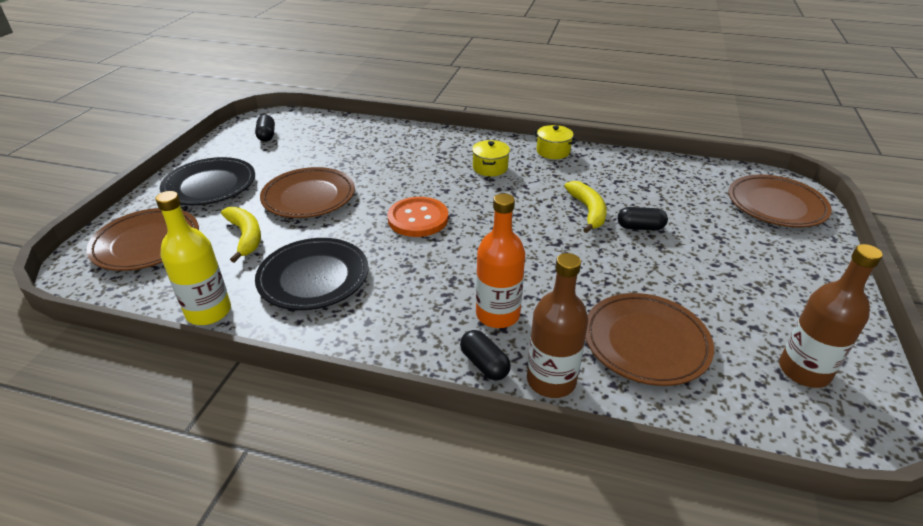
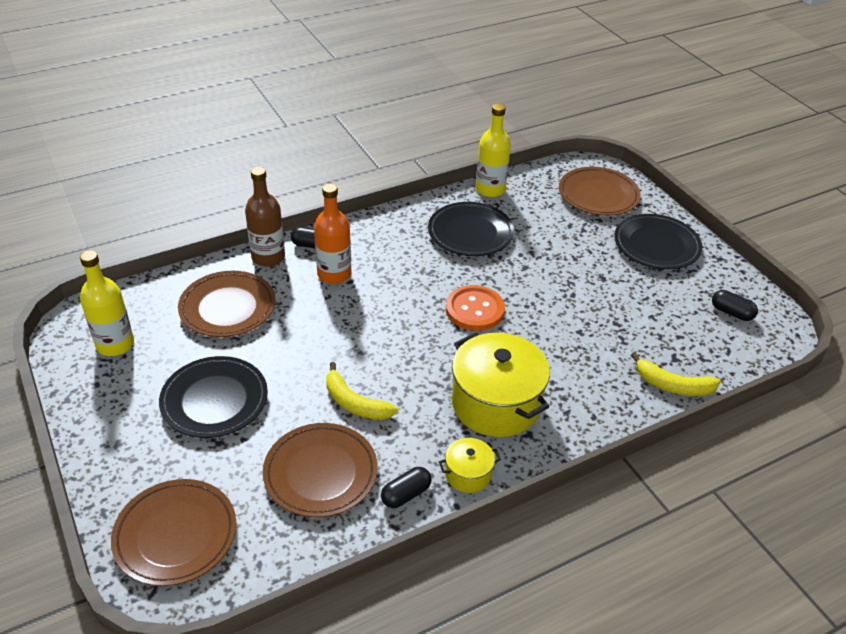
camera: 135 degrees right, 5 degrees up
(245, 236) = (556, 230): yellow banana -> yellow banana (673, 385)
(309, 197) = (577, 279): brown plate -> brown plate (320, 473)
(490, 168) = (496, 403): yellow pot -> yellow pot, size x2.07
(640, 227) = (295, 411): black capsule -> black capsule (406, 494)
(708, 265) = (214, 400): none -> black plate
(804, 371) = (115, 344): brown bottle -> yellow bottle

